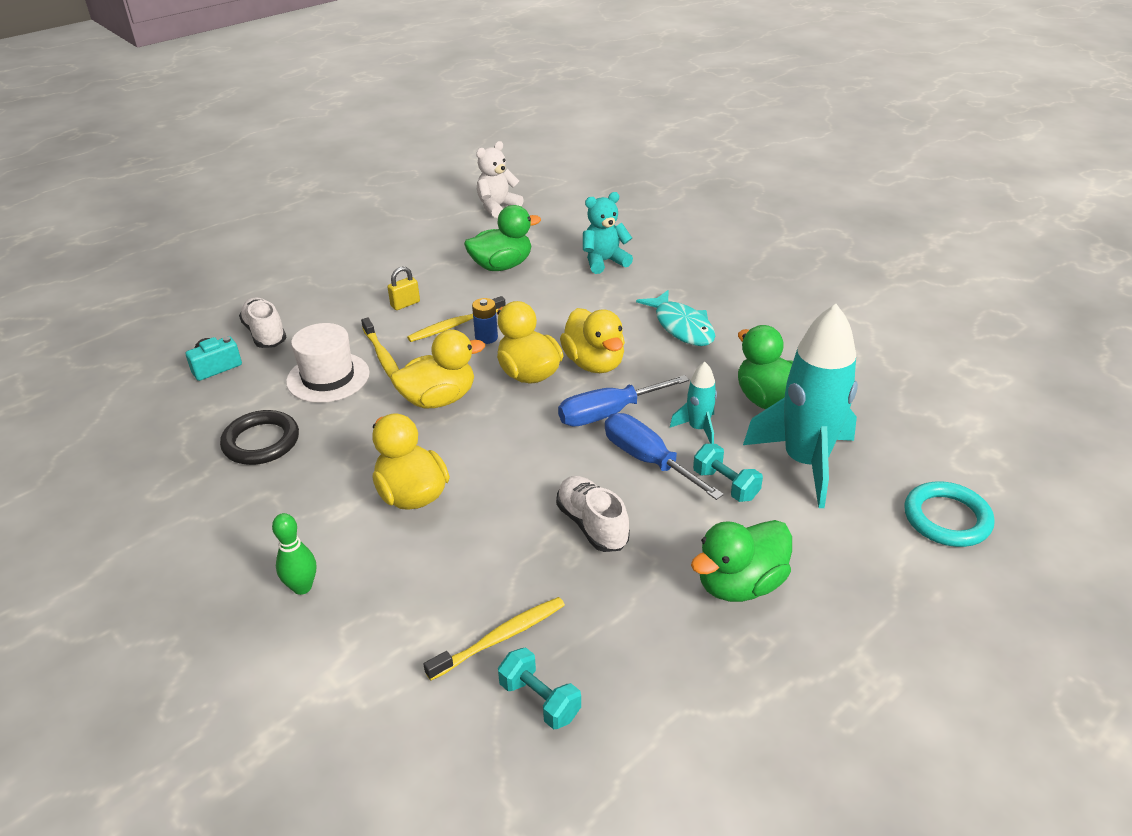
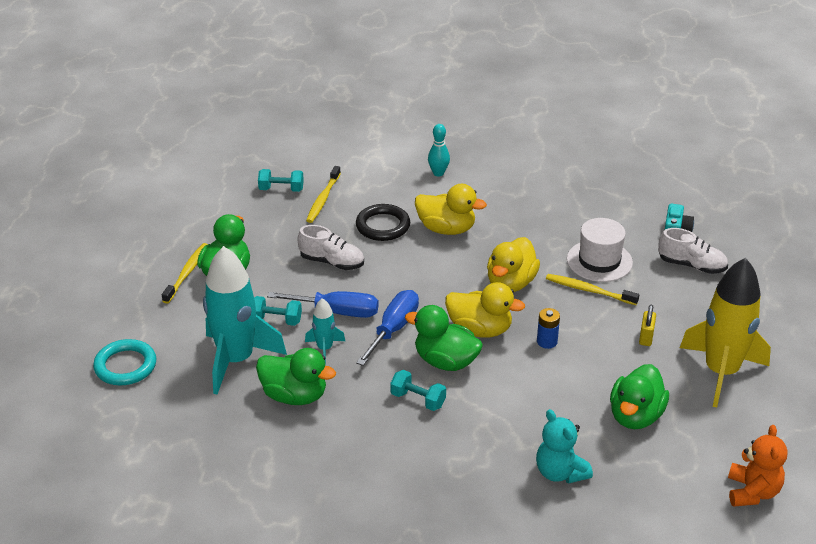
camera: 140 degrees right, 0 degrees up
(261, 442) = (568, 211): black ring -> black ring (383, 226)
(302, 587) = (438, 173): green bowling pin -> turquoise bowling pin
(397, 261) = (721, 372): none -> yellow rocket
(455, 325) = (583, 340): yellow toothbrush -> yellow toothbrush (187, 273)
(497, 207) = (752, 492): white teddy bear -> orange teddy bear
(594, 363) = (445, 361): yellow duck -> green duck
(604, 262) = (560, 472): turquoise teddy bear -> turquoise teddy bear turned 120 degrees clockwise
(655, 347) = (418, 400): none -> turquoise dumbbell
(681, 327) = (417, 431): turquoise fish -> none

